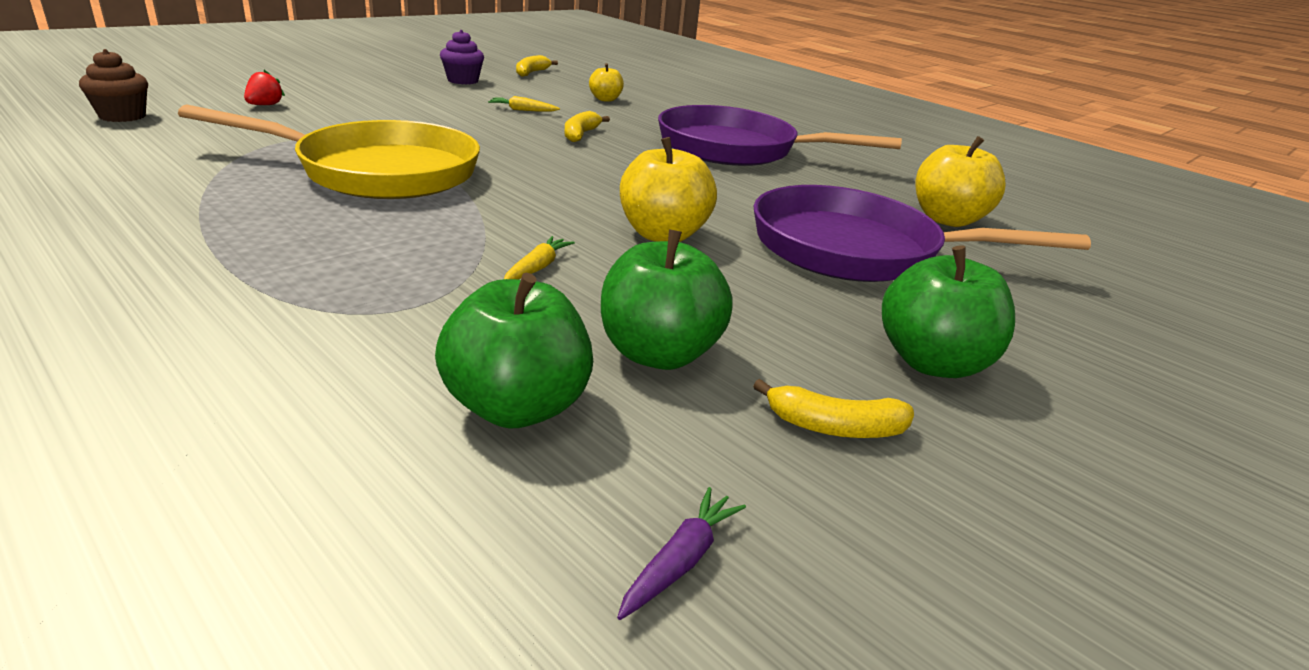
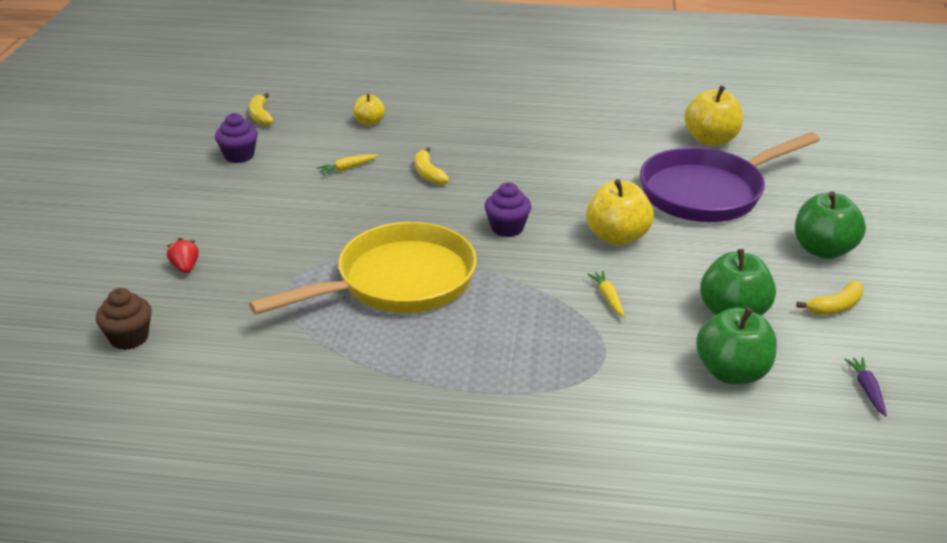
camera: 35 degrees left, 5 degrees up
(564, 185) = (507, 228): none -> purple cupcake
(736, 149) = (530, 134): purple pan -> none

